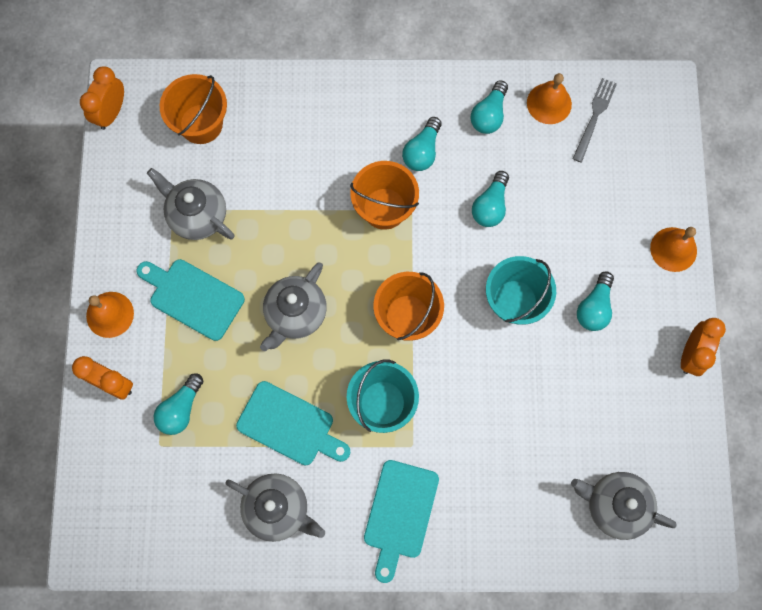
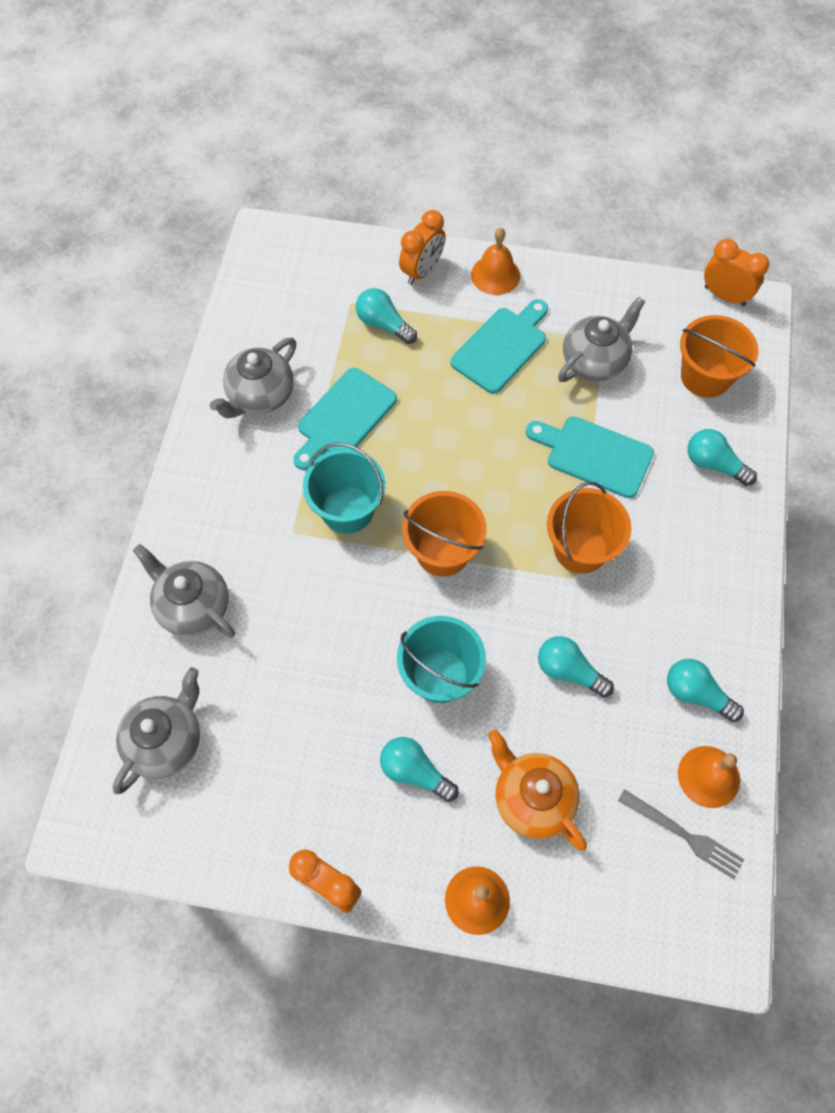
camera: 100 degrees right, 10 degrees down
(295, 314) = (466, 439): grey teapot -> grey teapot (193, 606)
(400, 513) = (223, 507): turquoise cutting board -> turquoise cutting board (594, 455)
(422, 151) = (651, 603): turquoise light bulb -> turquoise light bulb (713, 464)
(593, 221) = (532, 799): none -> orange teapot

